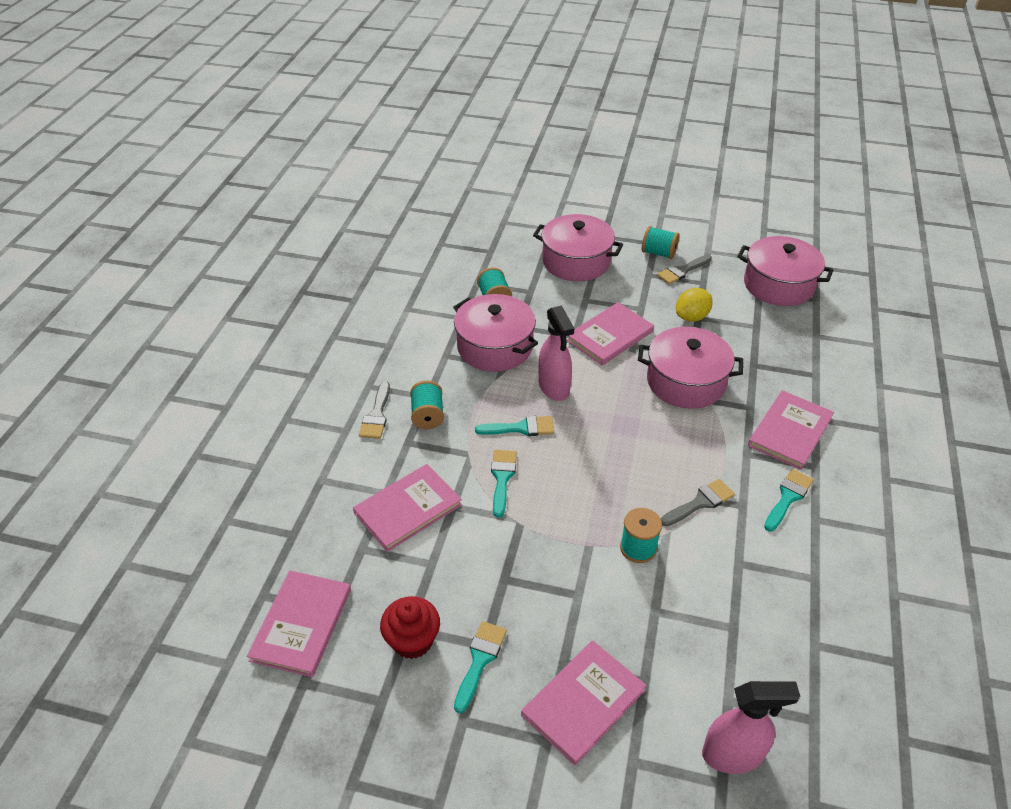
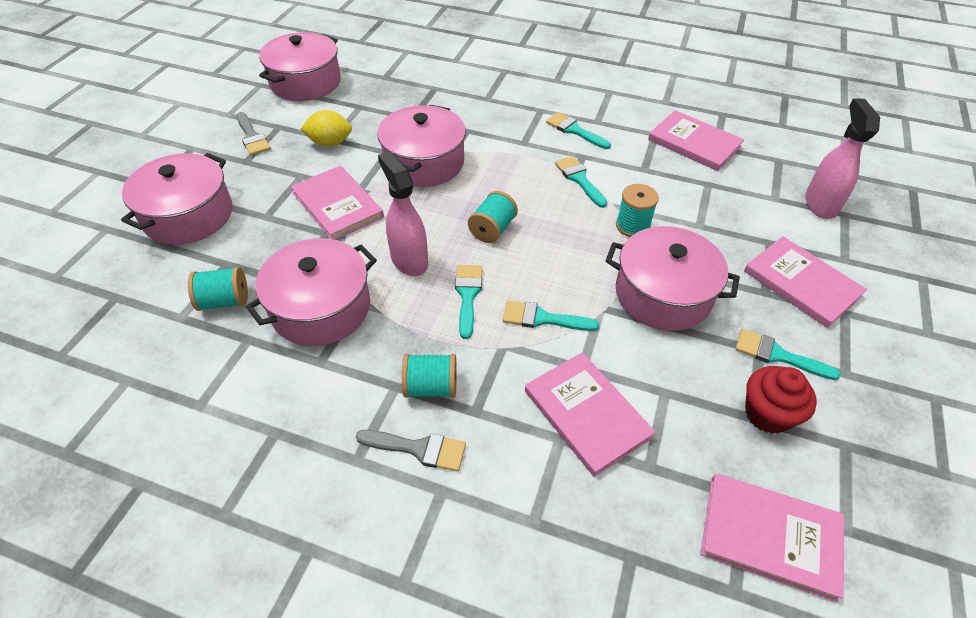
camera: 85 degrees left, 5 degrees up
(545, 569) = (663, 294): none -> pink pot
(554, 388) = (409, 260): pink spray bottle -> pink spray bottle turned 105 degrees counterclockwise
(658, 253) = (211, 148): turquoise spool -> turquoise spool (492, 229)
(691, 317) = (330, 143): yellow lemon -> yellow lemon turned 60 degrees counterclockwise
(700, 502) = (579, 179): grey brush -> turquoise brush
(790, 432) = (500, 114): pink book -> pink book (694, 143)

